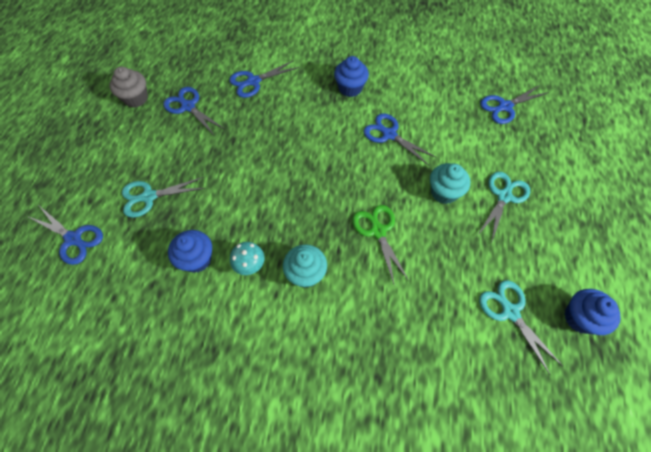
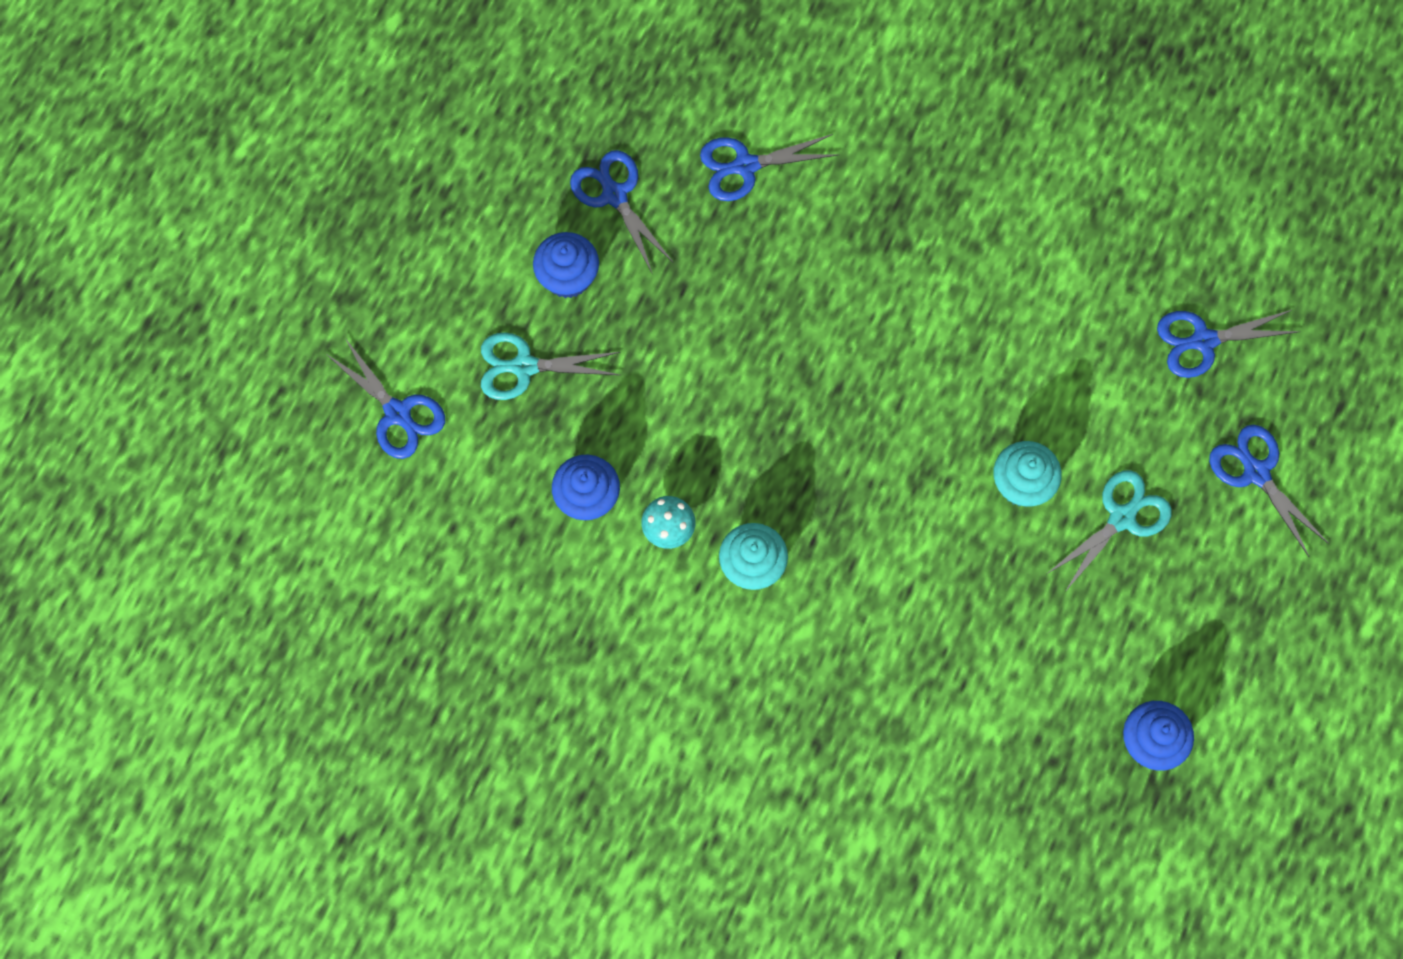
camera: 15 degrees right, 10 degrees up
(136, 98) = (521, 153): grey cupcake -> none
(350, 88) = (924, 227): blue cupcake -> blue cupcake (568, 277)
(378, 231) = (887, 525): green scissors -> none
(389, 134) = (966, 347): blue scissors -> blue scissors (1256, 473)
(510, 312) = (1047, 706): turquoise scissors -> none

